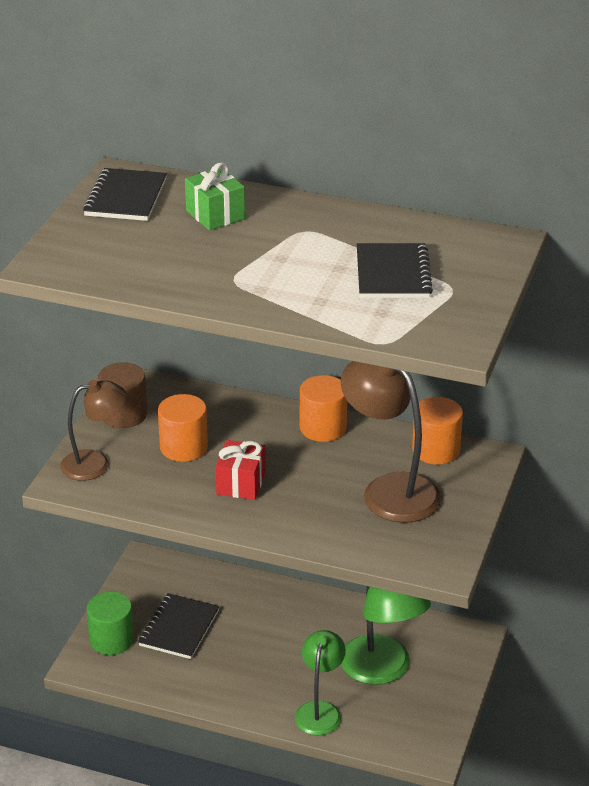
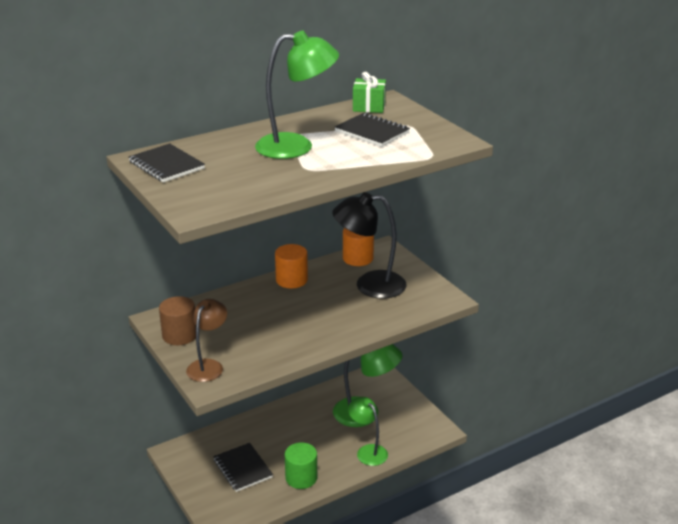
camera: 50 degrees left, 5 degrees down
(111, 640) = (216, 500): green cylinder -> green cylinder (301, 478)
(184, 447) = (241, 329): orange cylinder -> none
(215, 215) = (233, 150): green gift -> green gift (369, 107)
(241, 483) = (300, 326): red gift -> none
(280, 246) = (296, 146): none -> green lamp
(389, 490) = (369, 285): brown lamp -> black lamp

